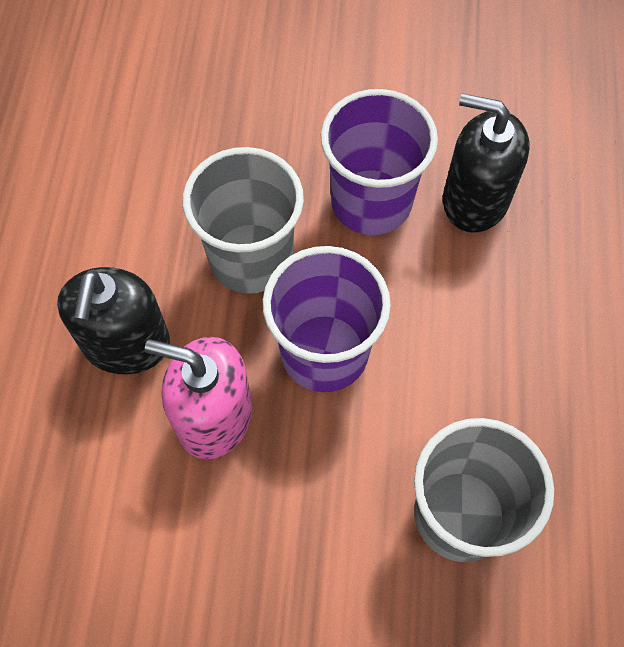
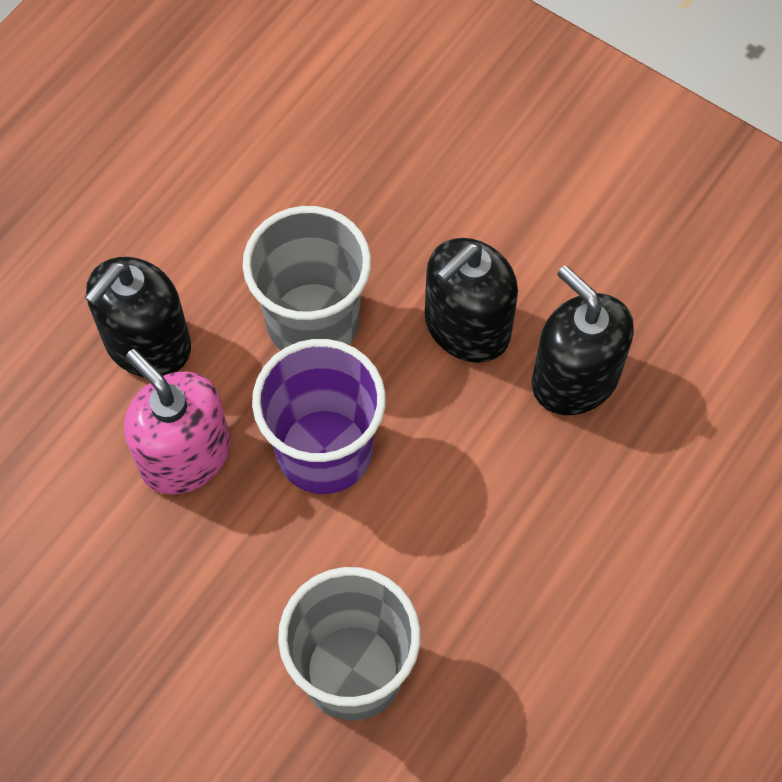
camera: 30 degrees right, 0 degrees up
(371, 202) = (467, 326): purple cup -> black soap dispenser

